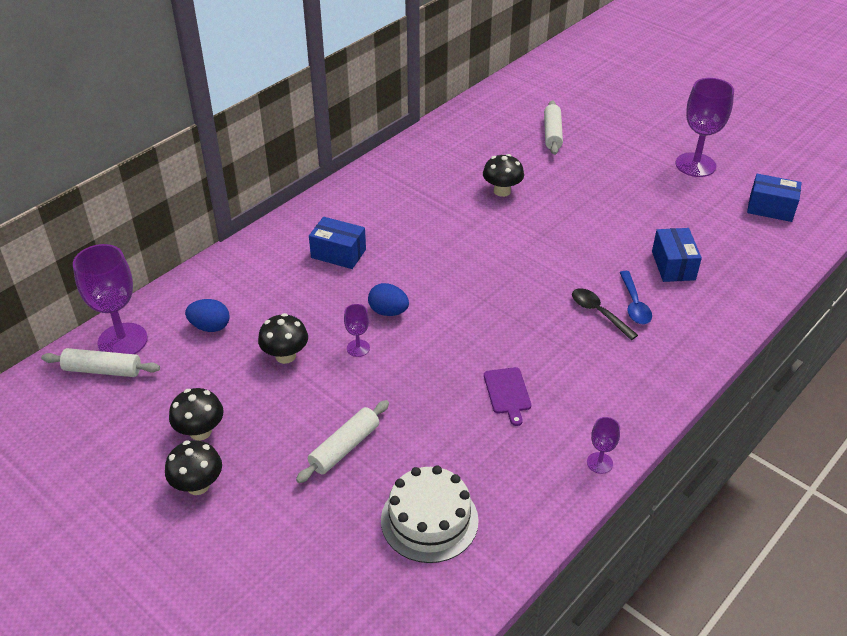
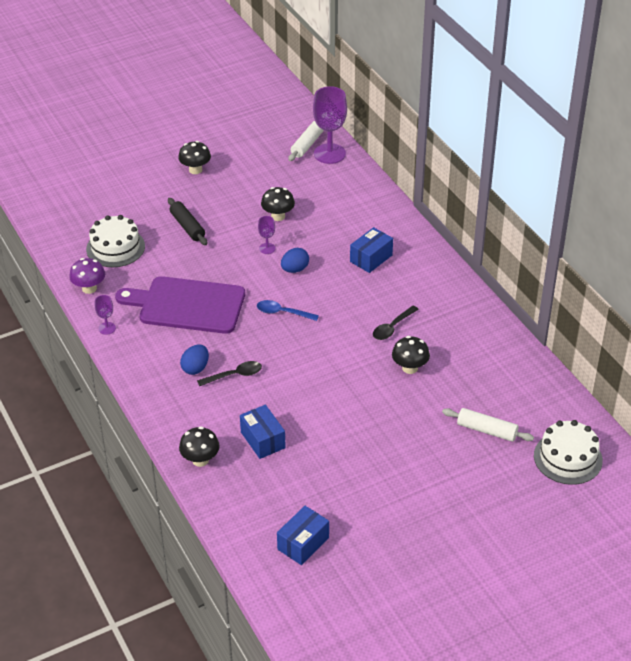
camera: 110 degrees right, 0 degrees up
(200, 431) = (234, 175): black mushroom -> black mushroom (200, 460)
(210, 327) = (323, 189): blue egg -> blue egg (195, 368)
(344, 447) = (187, 226): white rolling pin -> black rolling pin
(449, 214) = (392, 327): none -> black spoon
(507, 393) = (187, 305): purple cutting board -> purple cutting board, size x2.46
(534, 517) = (89, 288): none -> purple mushroom
(552, 90) = (568, 458): none -> white cake
(634, 304) = (232, 398): blue spoon -> blue spoon (282, 313)
(673, 265) = (263, 440): blue box -> blue box turned 45 degrees clockwise
(695, 165) = (393, 518): purple goblet -> none

